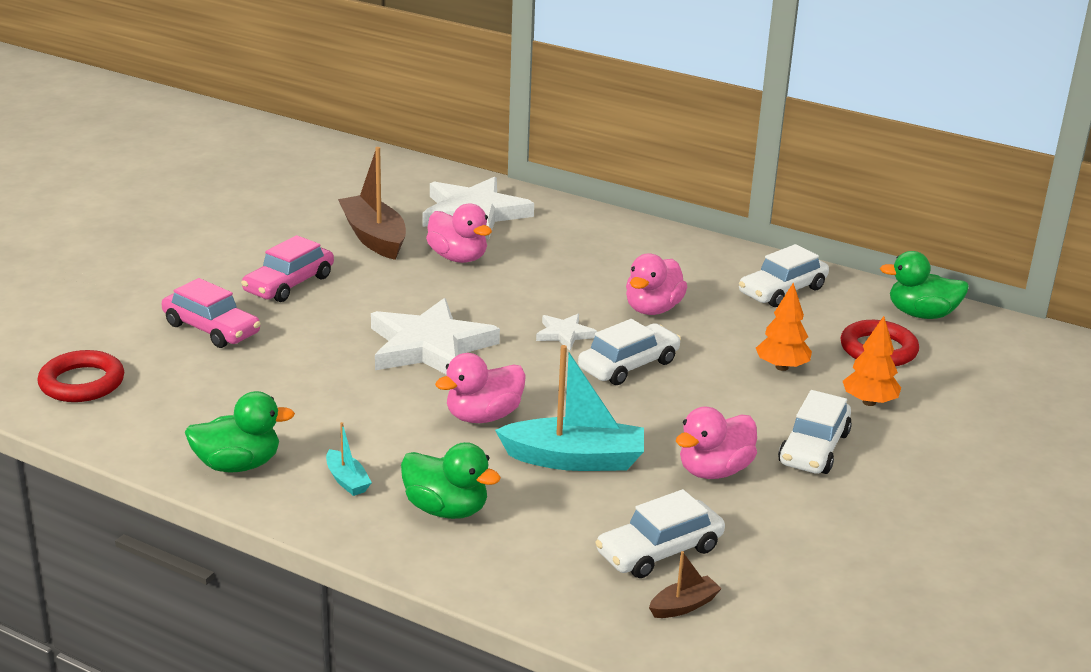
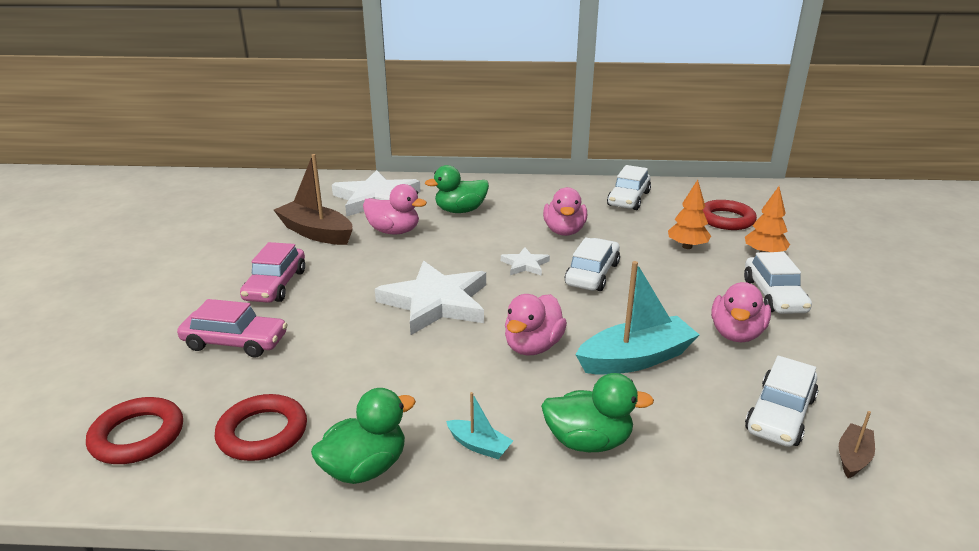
camera: 25 degrees left, 0 degrees up
(178, 412) = (262, 433): none -> red ring
(921, 314) = (721, 192): green duck -> green duck (460, 211)

